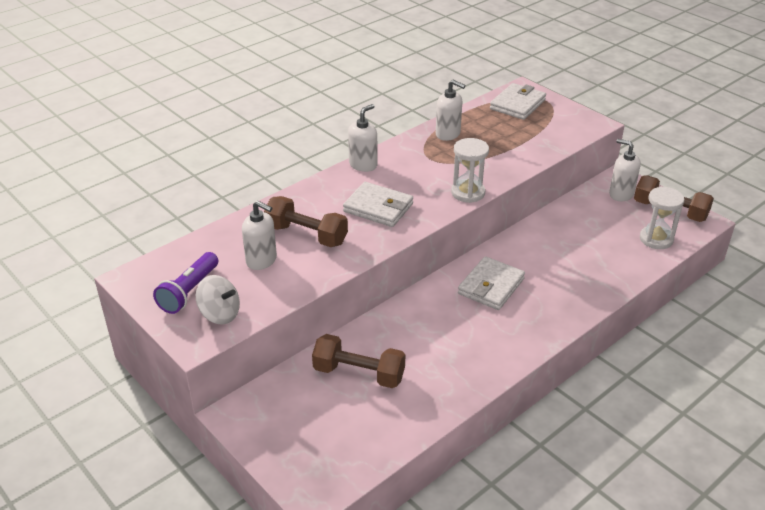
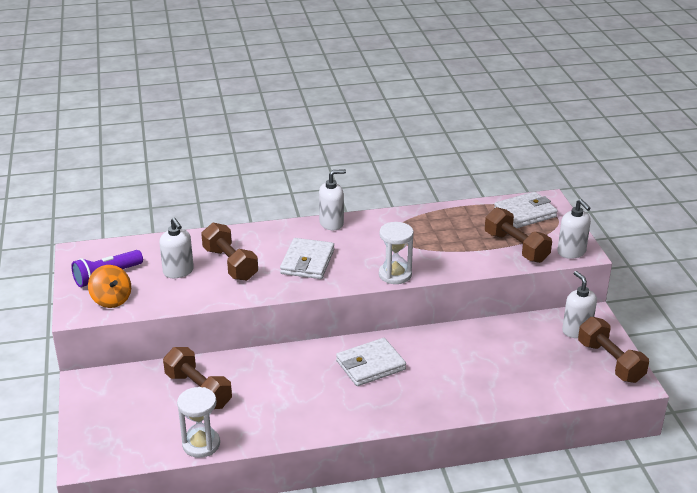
camera: 30 degrees right, 5 degrees down
(220, 314) = (111, 300): white spinning top -> orange spinning top
(378, 208) = (307, 262): white wallet -> white wallet turned 45 degrees clockwise
(448, 134) = (431, 220): white soap dispenser -> white soap dispenser (571, 252)
(541, 136) = (516, 247): none -> brown dumbbell
(656, 239) = (567, 382): white hourglass -> white hourglass (201, 444)

